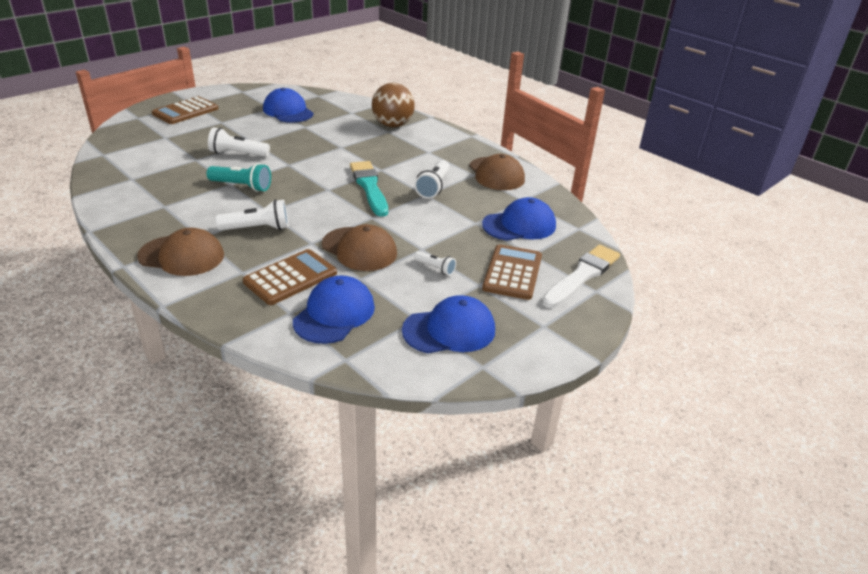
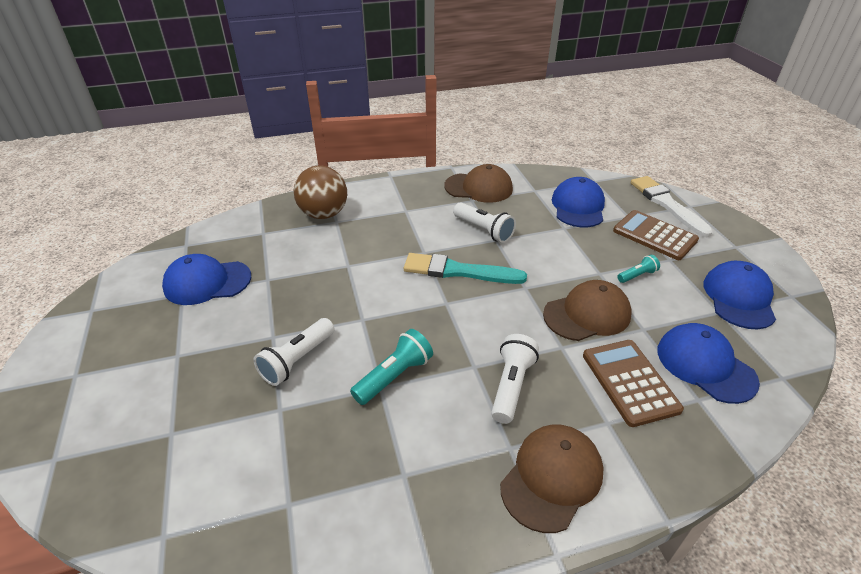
camera: 60 degrees left, 5 degrees up
(185, 111) = (96, 389): brown calculator -> none
(435, 268) = (637, 275): white flashlight -> turquoise flashlight

